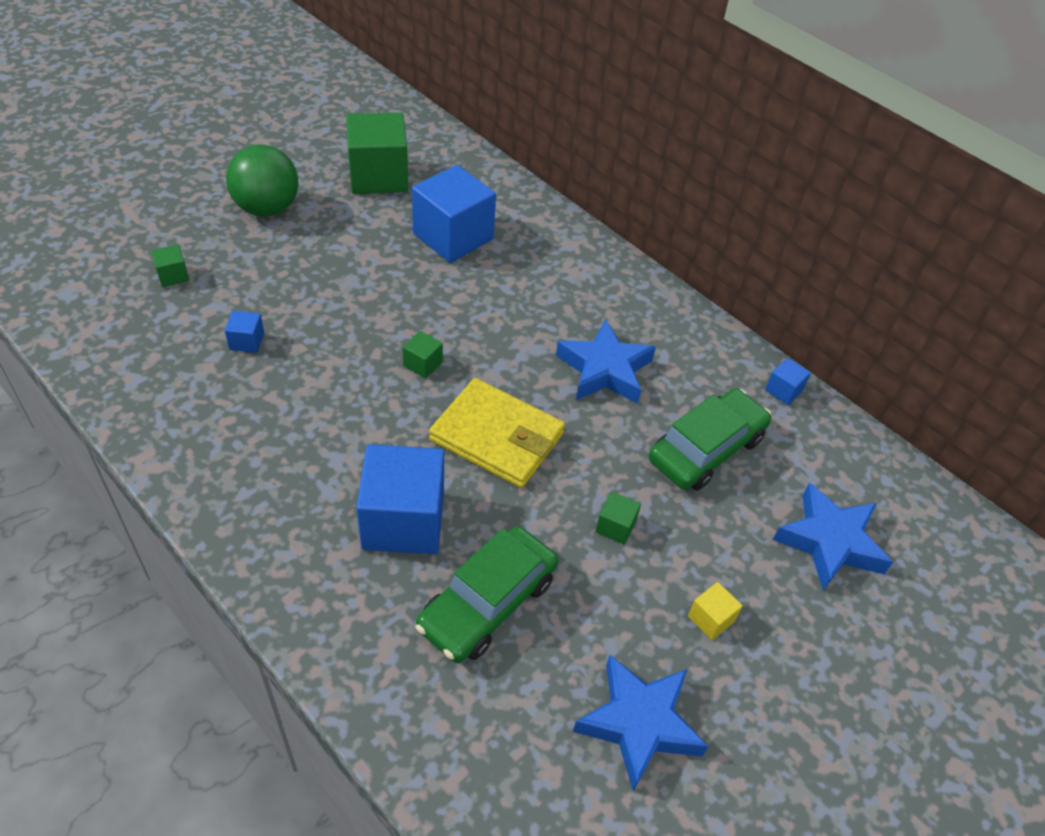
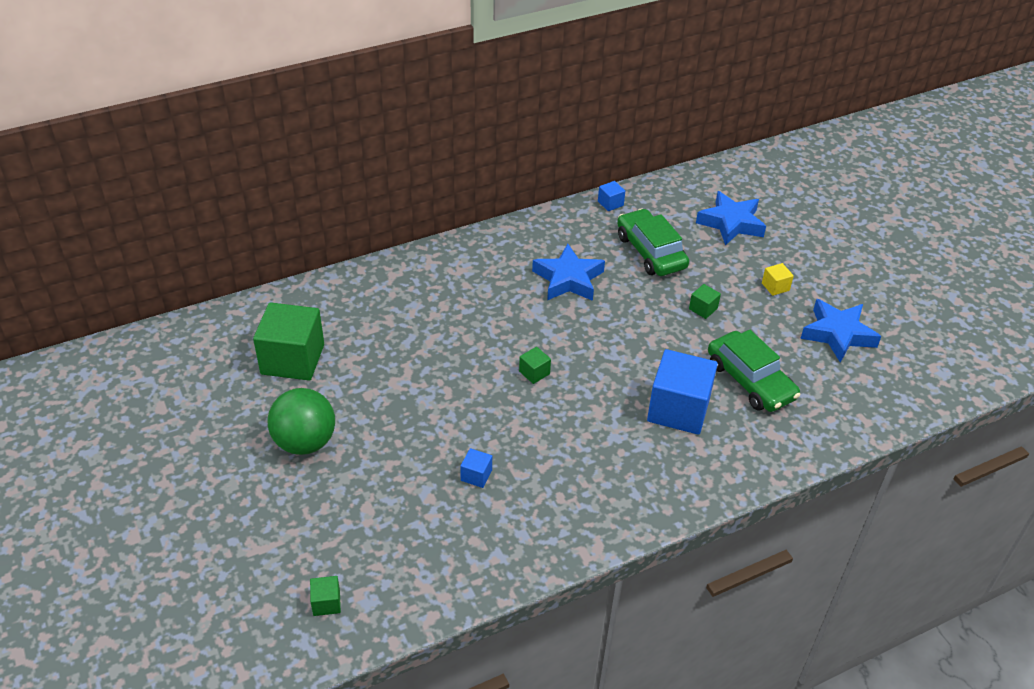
camera: 70 degrees left, 5 degrees down
(173, 276) = (374, 519): green cube -> green cube (326, 603)
(453, 236) = (394, 328): blue cube -> none
(497, 437) = (616, 347): yellow wallet -> none

